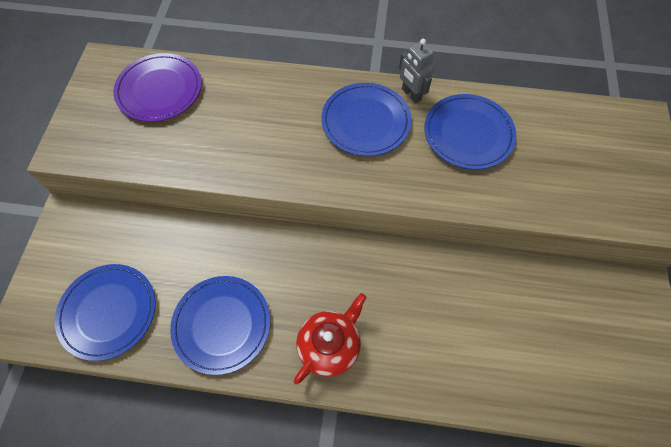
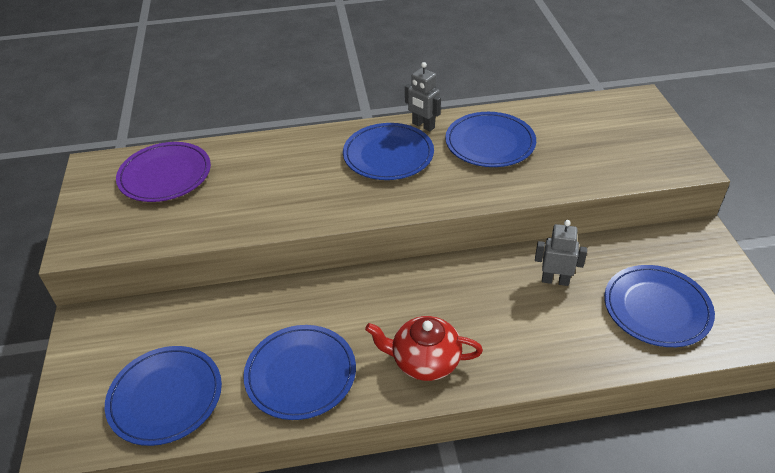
camera: 15 degrees left, 20 degrees down
(330, 345) = (424, 361): red teapot -> red teapot turned 105 degrees counterclockwise
(478, 296) = (555, 280): none -> grey robot
(562, 357) = (656, 308): none -> blue plate

